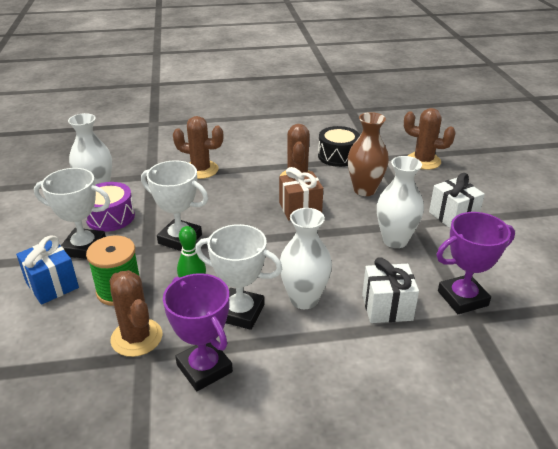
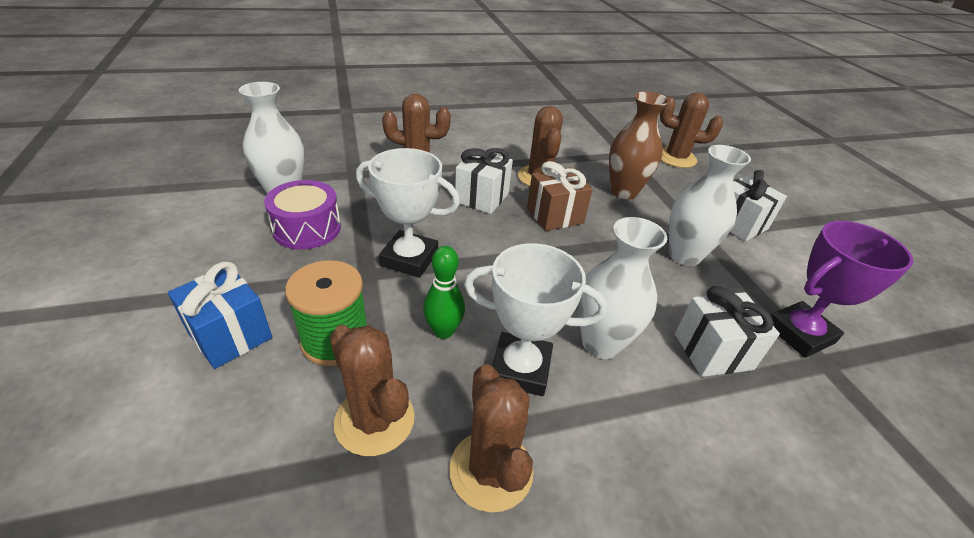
camera: 10 degrees left, 5 degrees up
(84, 247) = (274, 274): white trophy -> none
(204, 368) = (491, 470): purple trophy -> brown cactus
(246, 195) = (482, 198): none -> white gift
(338, 156) = (578, 151): black drum -> none

